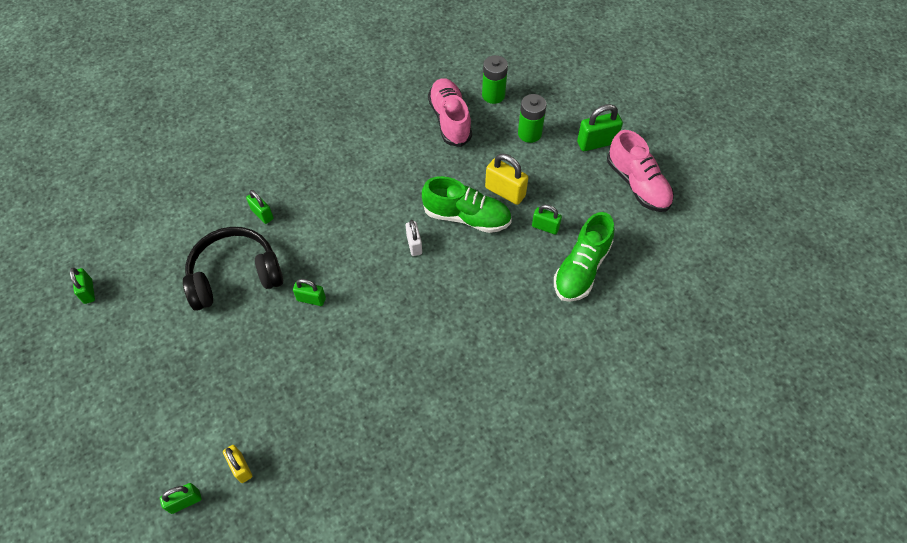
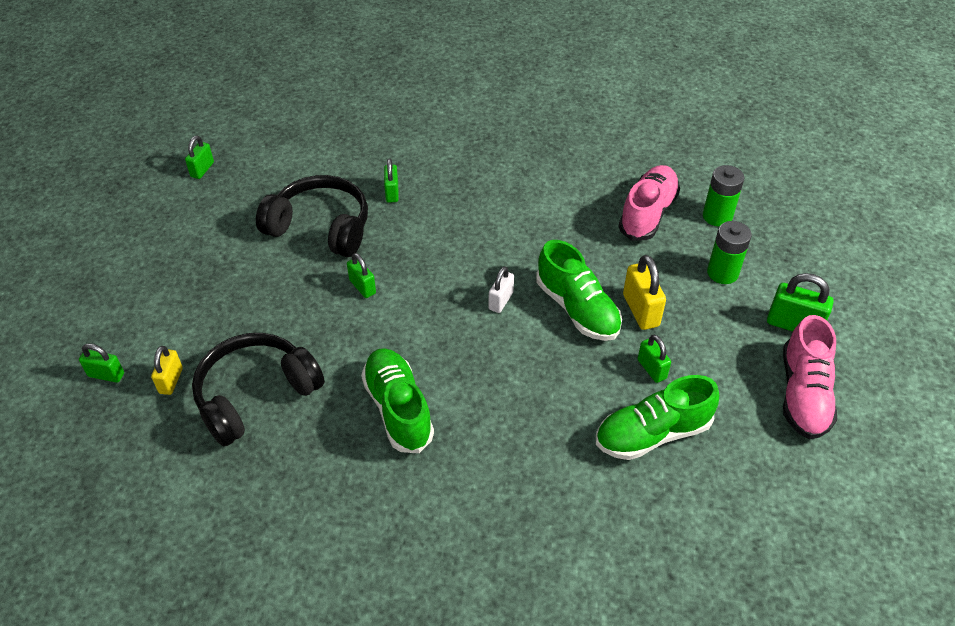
camera: 40 degrees right, 10 degrees down
(314, 430) = (256, 395): none -> black headphones
(419, 366) = (398, 409): none -> green shoe

